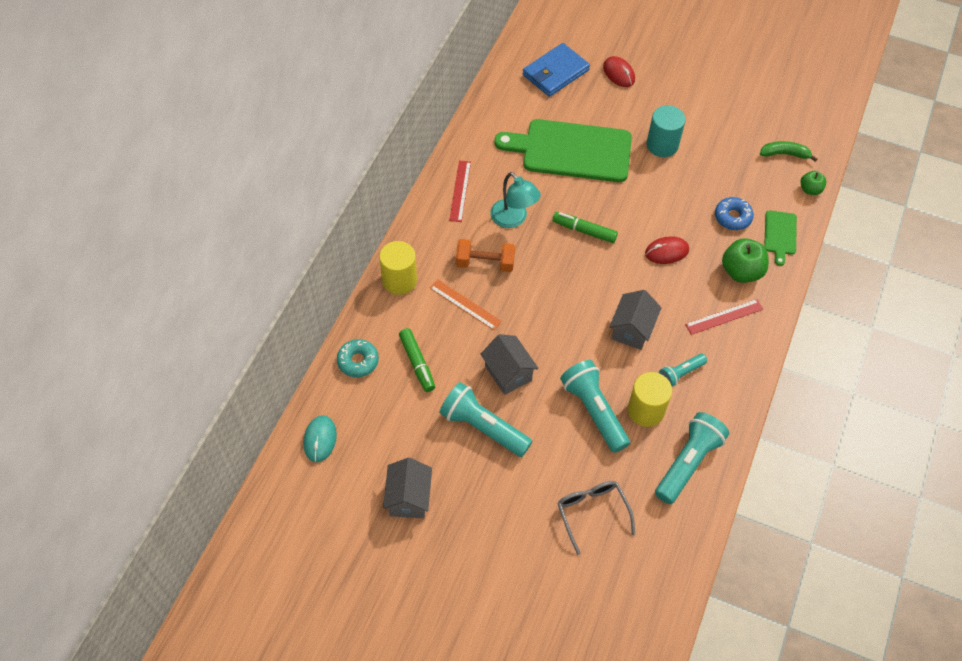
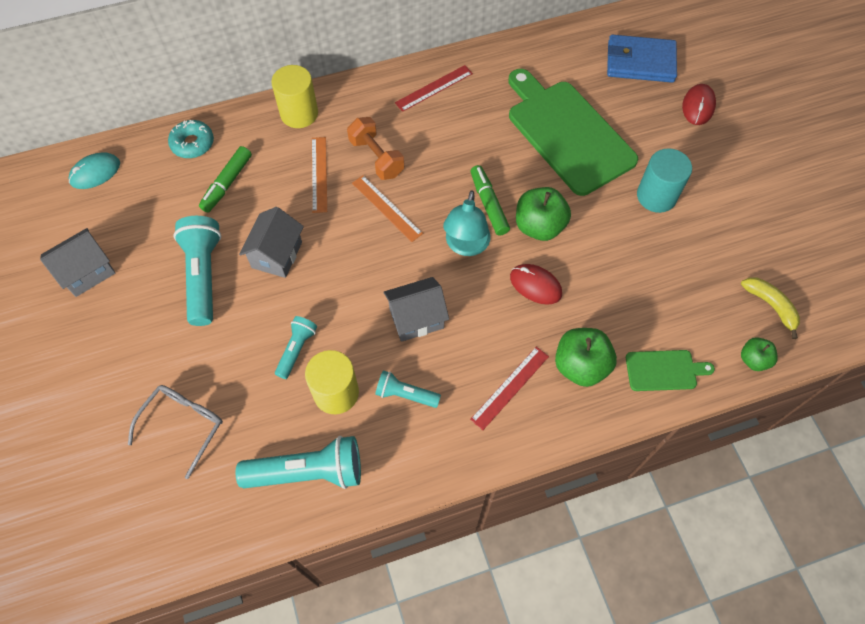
camera: 50 degrees right, 5 degrees up
(513, 219) = (445, 144): turquoise lamp -> turquoise lamp (466, 246)
(532, 286) = (386, 208): none -> orange ruler
(594, 411) = (297, 349): turquoise flashlight -> turquoise flashlight, size x0.56
(626, 218) = (539, 226): none -> green apple
(724, 317) = (510, 387): red ruler -> red ruler turned 75 degrees counterclockwise
(732, 217) = (638, 313): blue donut -> none
(780, 235) = (664, 370): green cutting board -> green cutting board turned 150 degrees counterclockwise
(785, 154) = (770, 306): green banana -> yellow banana

